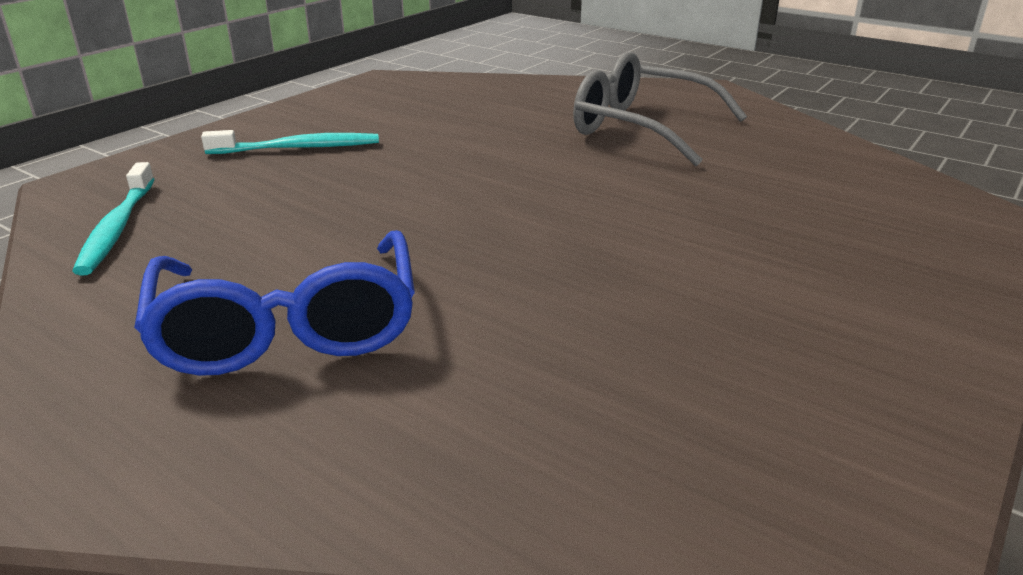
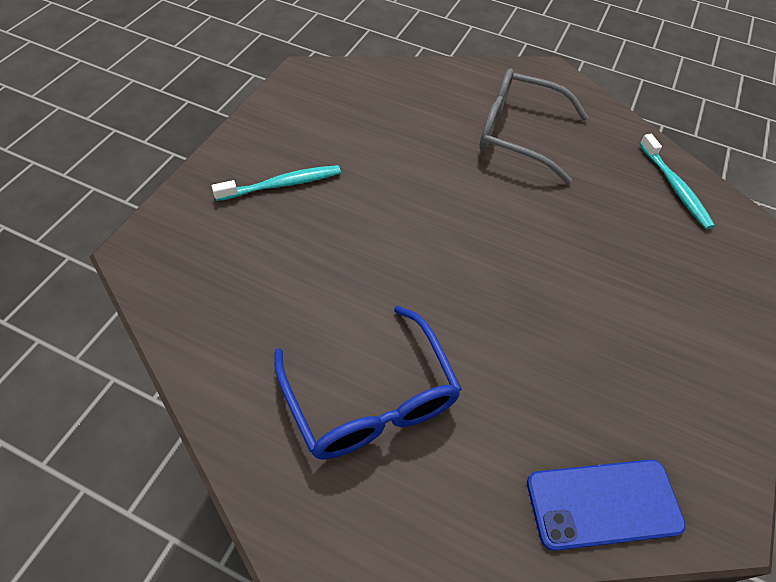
camera: 15 degrees left, 25 degrees up
(117, 227) = (200, 304): turquoise toothbrush -> turquoise toothbrush (674, 187)
(627, 486) = (603, 503): none -> blue phone

